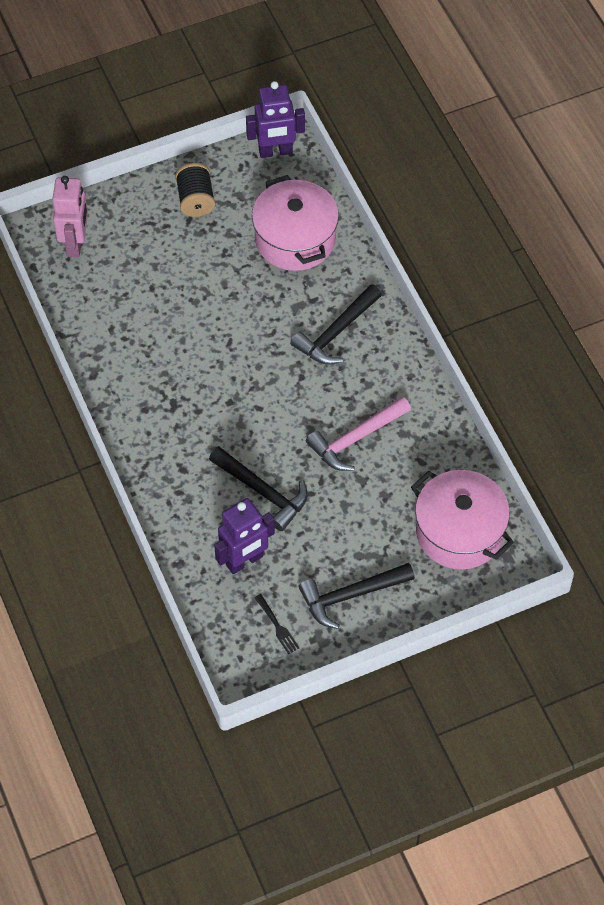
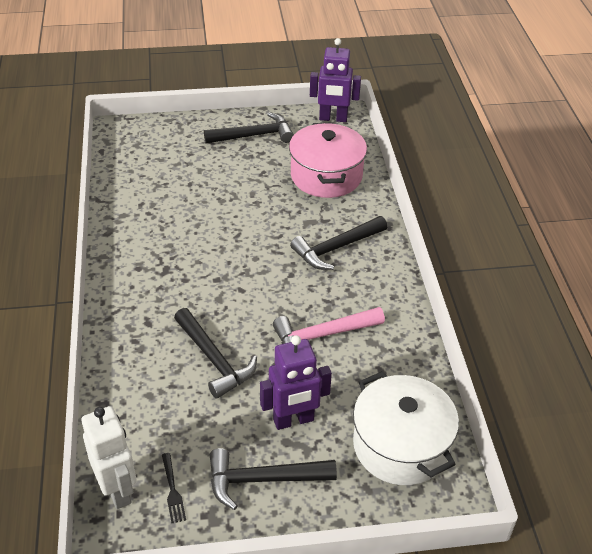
camera: 15 degrees right, 15 degrees down
(75, 243) = (143, 143): pink robot -> none
(195, 200) = (254, 135): black spool -> black hammer
(230, 638) = (118, 490): none -> white robot
(244, 561) = (168, 417): purple robot -> purple robot (293, 420)
(459, 532) = (400, 445): pink pot -> white pot

